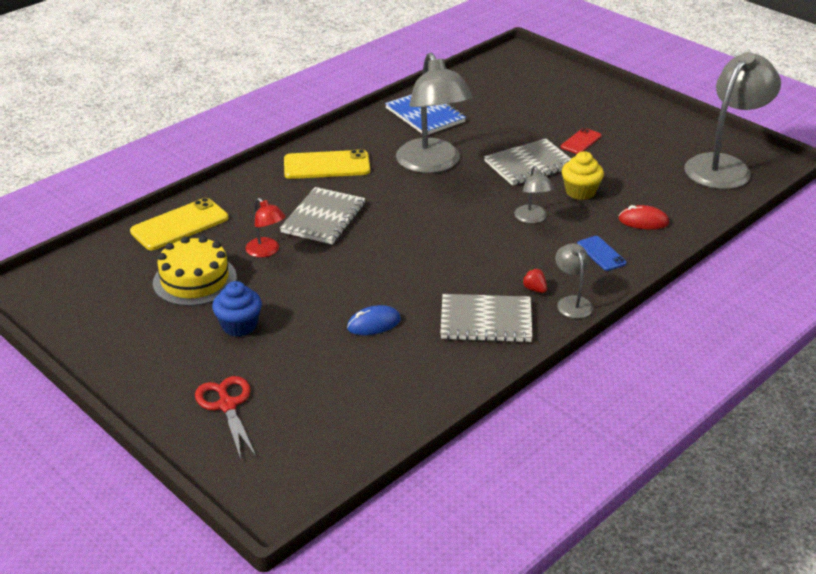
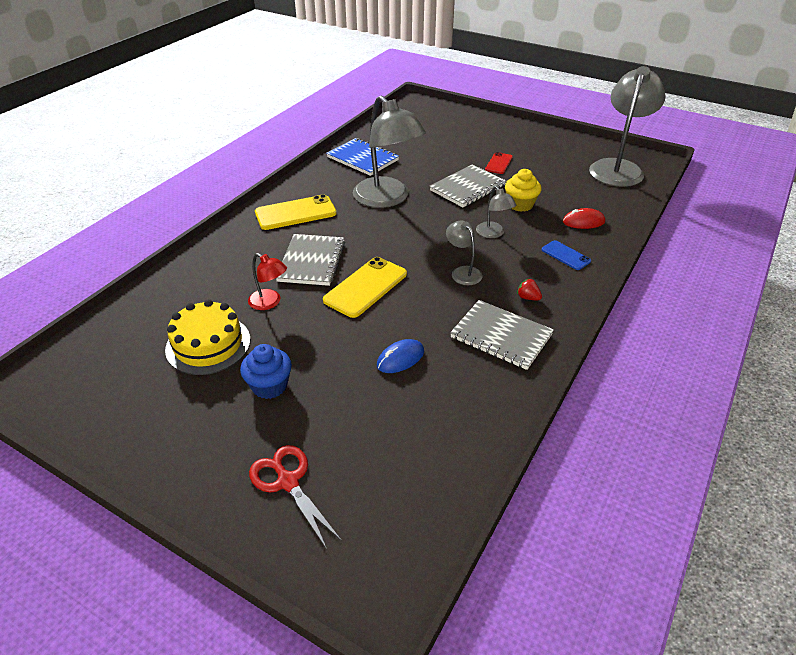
camera: 15 degrees left, 5 degrees up
(180, 225) = (175, 290): yellow phone -> yellow phone (366, 287)
(486, 321) = (501, 336): grey notebook -> grey notebook turned 45 degrees clockwise
(572, 302) = (566, 304): grey lamp -> grey lamp (463, 272)

